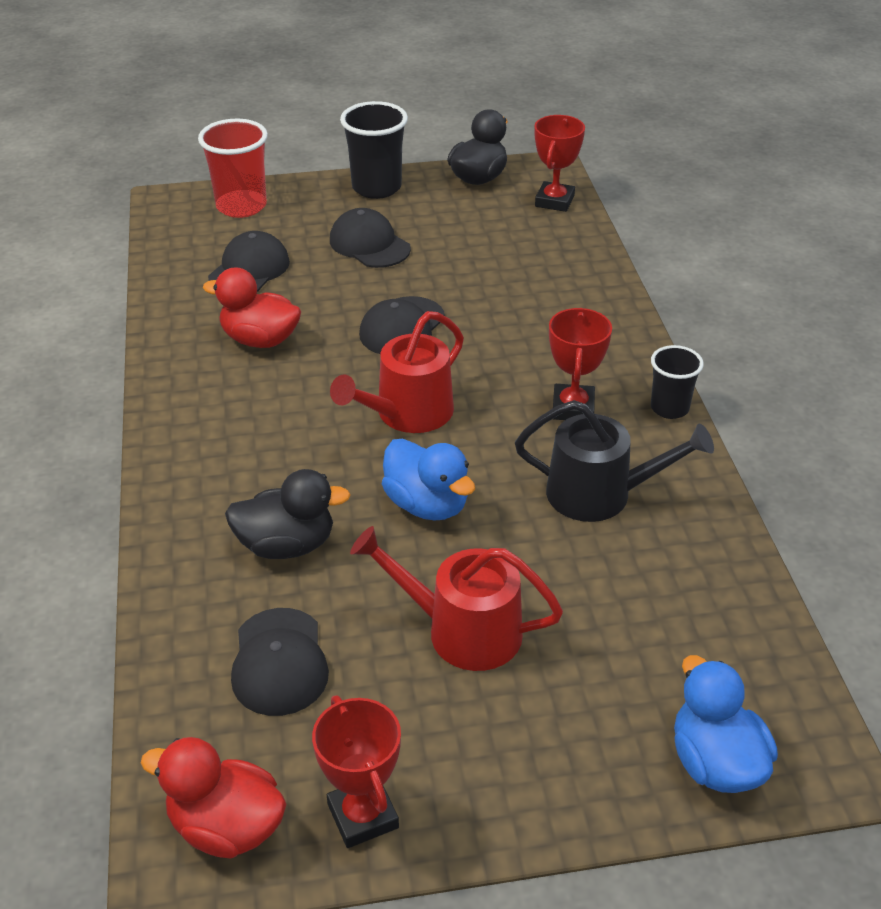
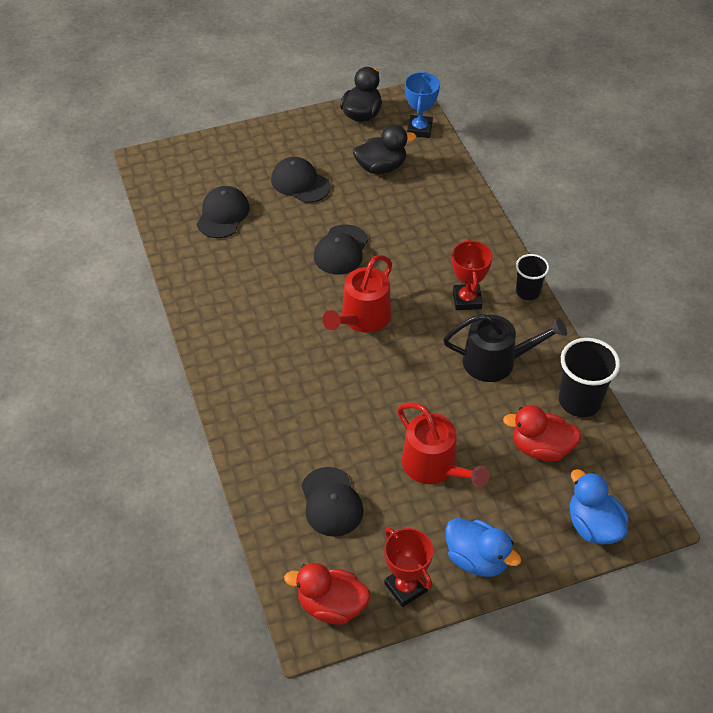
camera: 10 degrees left, 10 degrees up
(241, 206) = (199, 159): red cup -> none
(260, 340) = (248, 272): red duck -> red duck (541, 448)
(287, 545) = (312, 424): black duck -> black duck (381, 167)
(376, 187) = (291, 131): black cup -> black cup (579, 401)
(427, 505) = (392, 383): blue duck -> blue duck (477, 559)
(463, 631) = (434, 466): red watering can -> red watering can turned 135 degrees counterclockwise
(554, 201) = (419, 129): red trophy -> blue trophy

